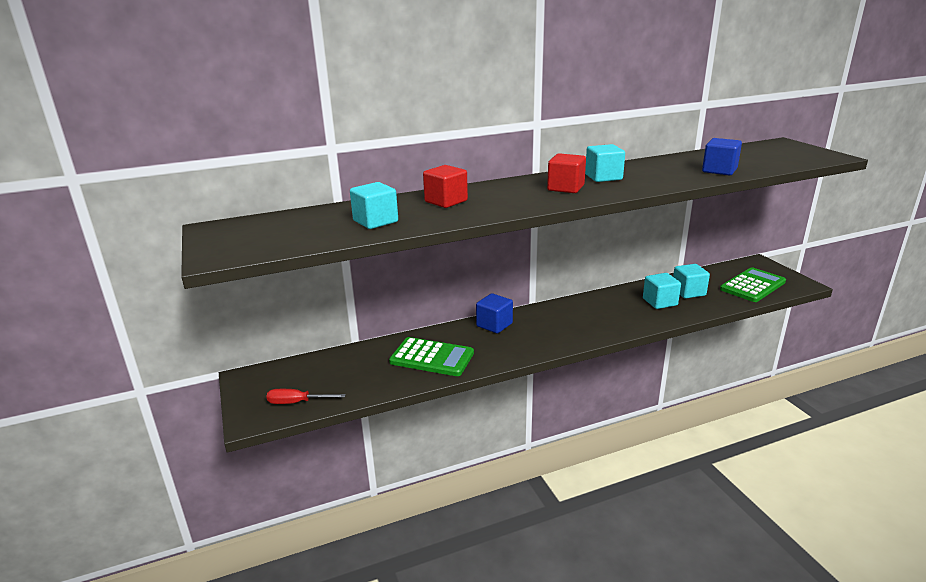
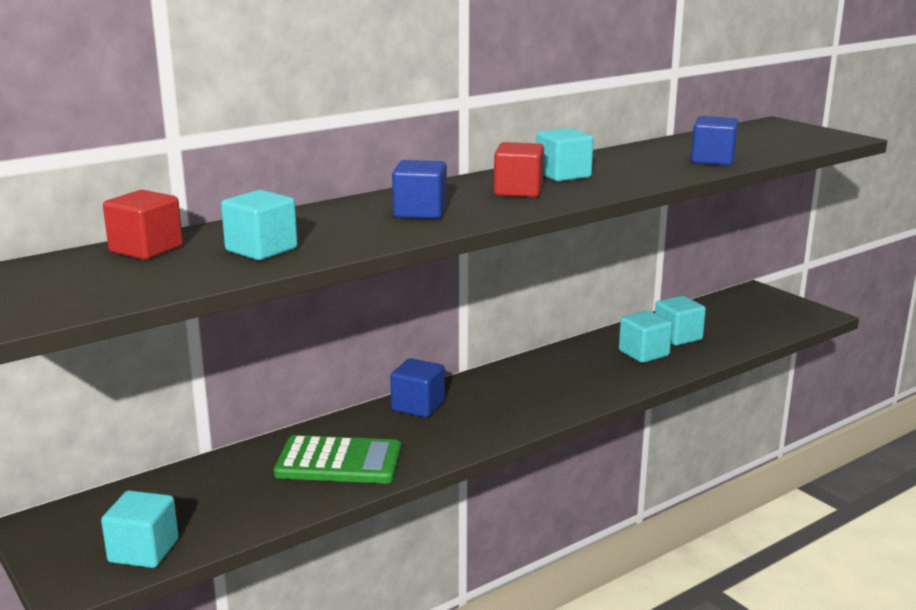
camera: 15 degrees left, 5 degrees down
(297, 402) = (144, 551): red screwdriver -> turquoise cube
(446, 201) = (353, 217): red cube -> red cube (146, 249)
(491, 200) = (420, 212): none -> blue cube
(752, 285) = (758, 321): green calculator -> none

